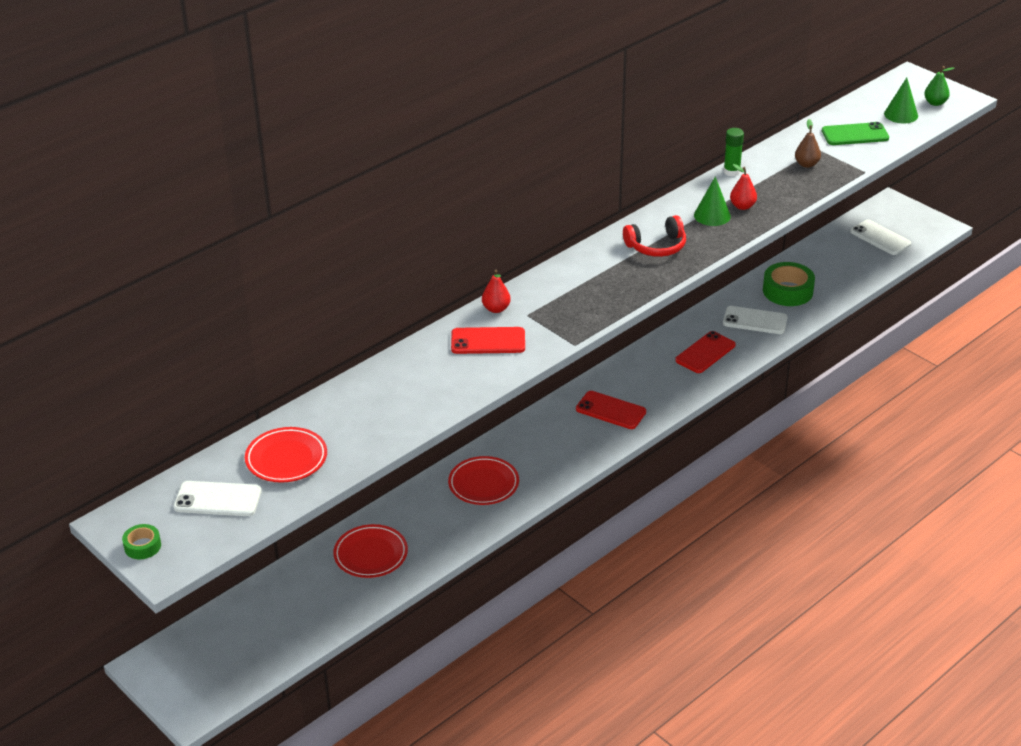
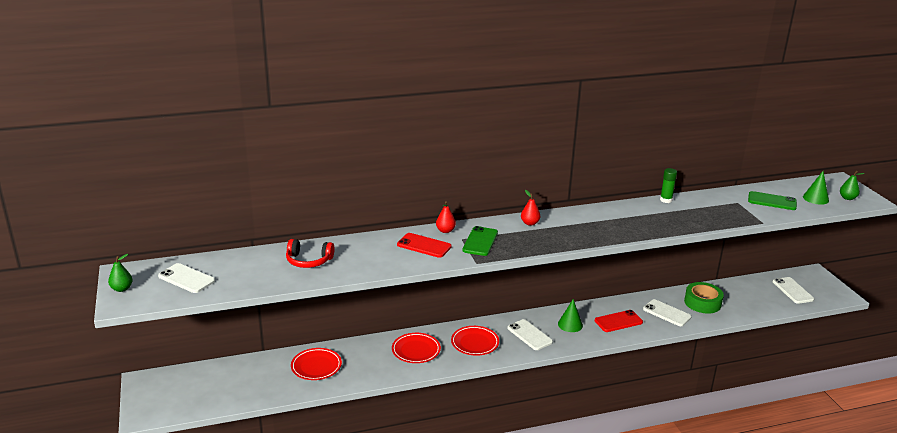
camera: 25 degrees right, 10 degrees down
(142, 546) = (122, 289): green tape -> green pear
(286, 459) = (245, 270): red plate -> red plate (475, 343)
(553, 311) = (480, 241): none -> green phone
(610, 410) = (529, 335): red phone -> white phone
(656, 246) = (579, 226): red headphones -> red headphones (308, 261)
(712, 215) = (632, 219): green cone -> green cone (570, 324)
(742, 206) = (657, 220): red pear -> red pear (530, 223)
(806, 164) = (723, 209): brown pear -> none

